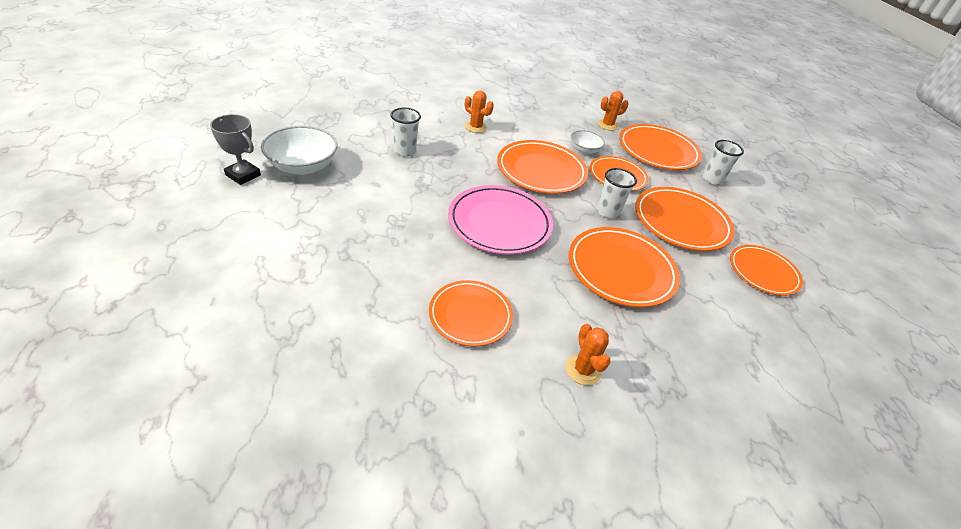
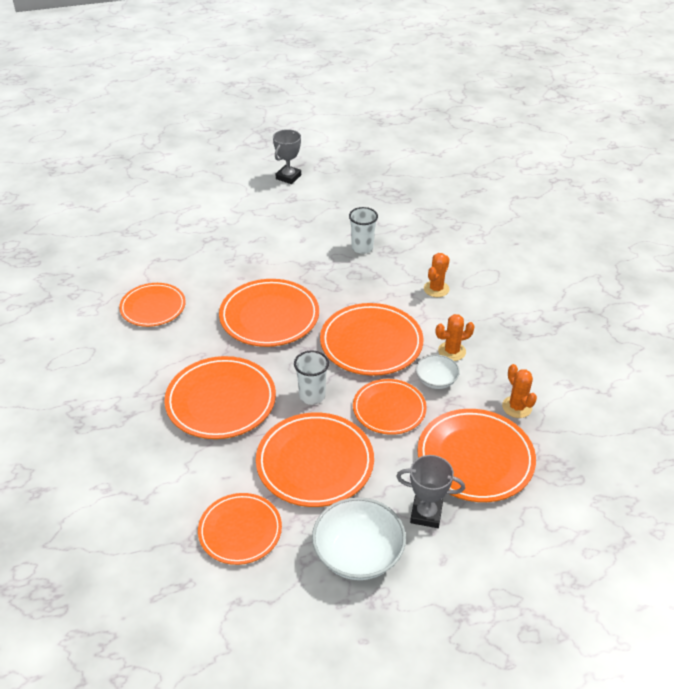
camera: 90 degrees right, 0 degrees up
(303, 166) = (312, 199): white bowl -> white bowl (358, 554)
(499, 223) = (269, 316): pink plate -> orange plate
(583, 370) = (102, 370): orange cactus -> orange cactus (452, 351)
(712, 180) = (426, 514): white cup -> grey trophy

